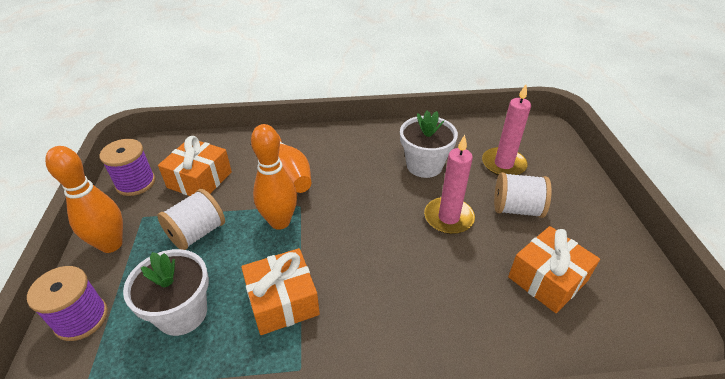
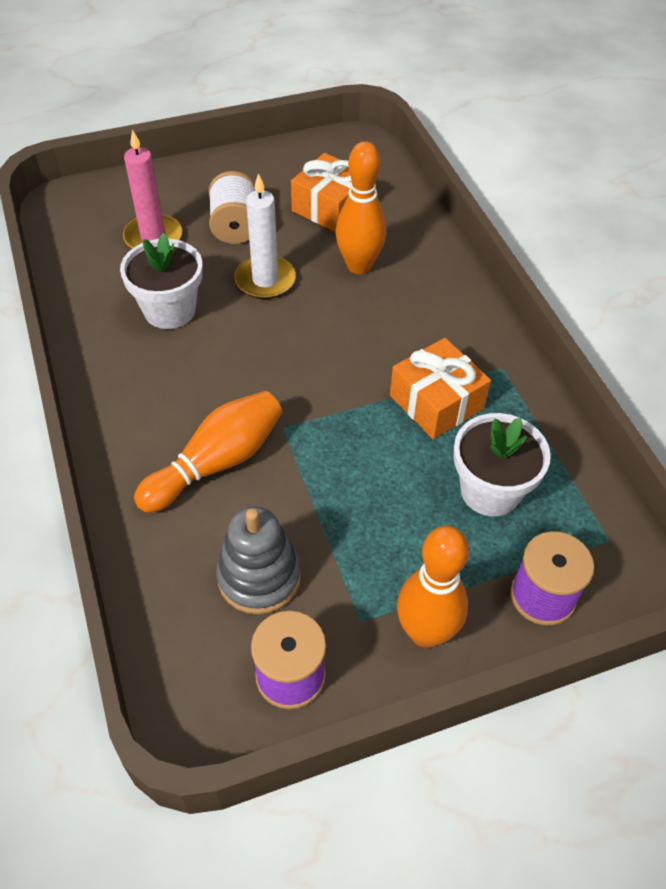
camera: 105 degrees left, 10 degrees up
(197, 233) = (369, 529): white spool -> none
(199, 179) = (259, 576): orange gift -> grey stacking toy
(280, 222) = (319, 440): orange bowling pin -> orange bowling pin (359, 266)
(448, 218) = (265, 280): pink candle -> white candle

